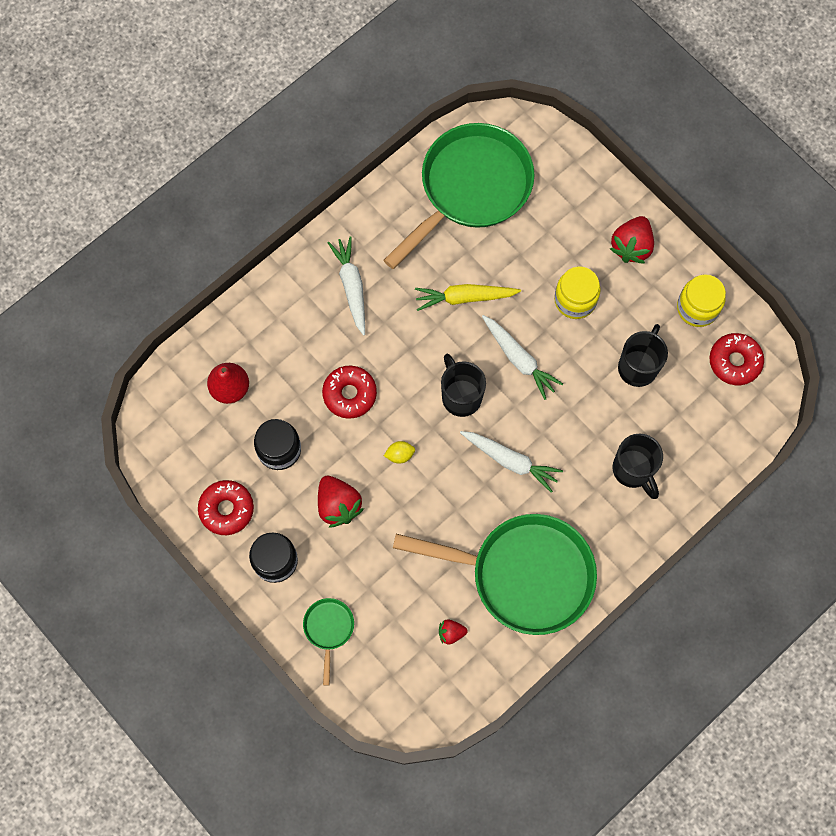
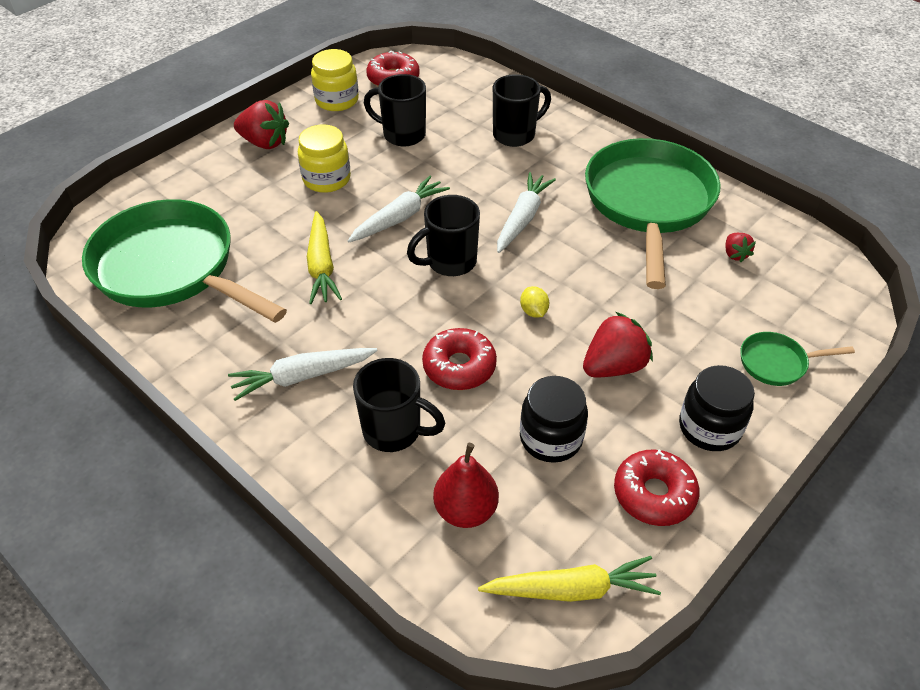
camera: 95 degrees left, 25 degrees down
(168, 445) = (572, 589): none -> yellow carrot
(297, 347) = (394, 431): none -> black mug

